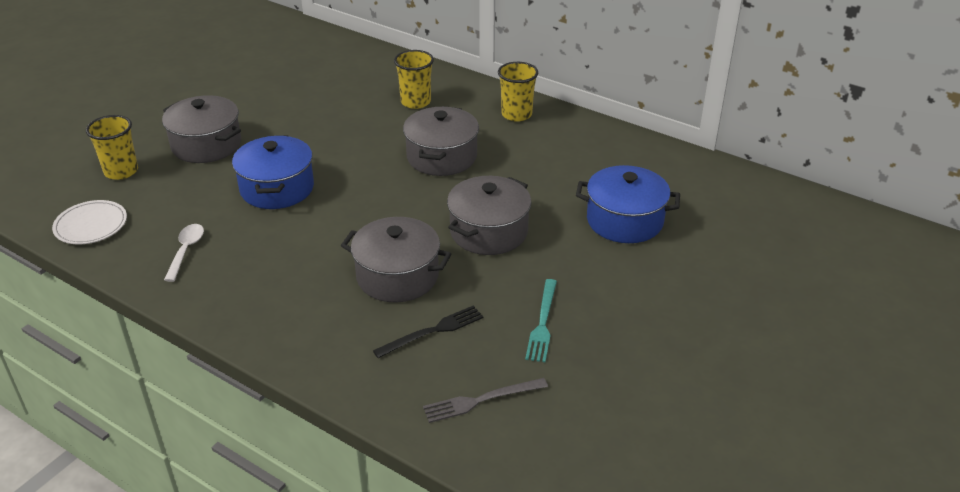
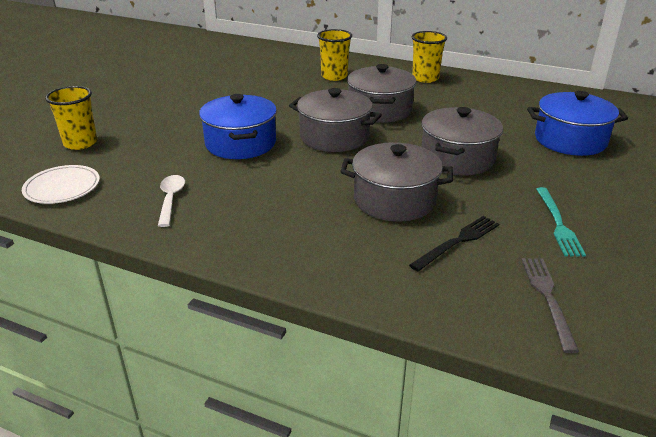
camera: 10 degrees left, 5 degrees down
(206, 145) = (158, 118): grey pot -> grey pot (334, 137)
(481, 400) = (548, 298): grey fork -> grey fork turned 120 degrees clockwise

